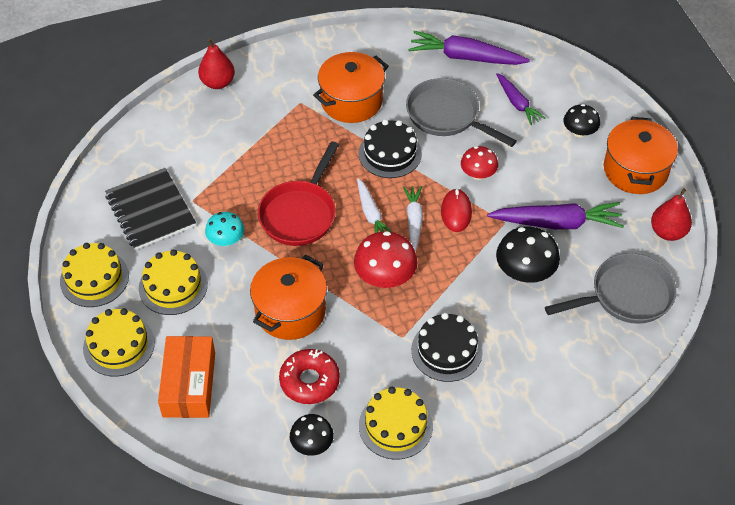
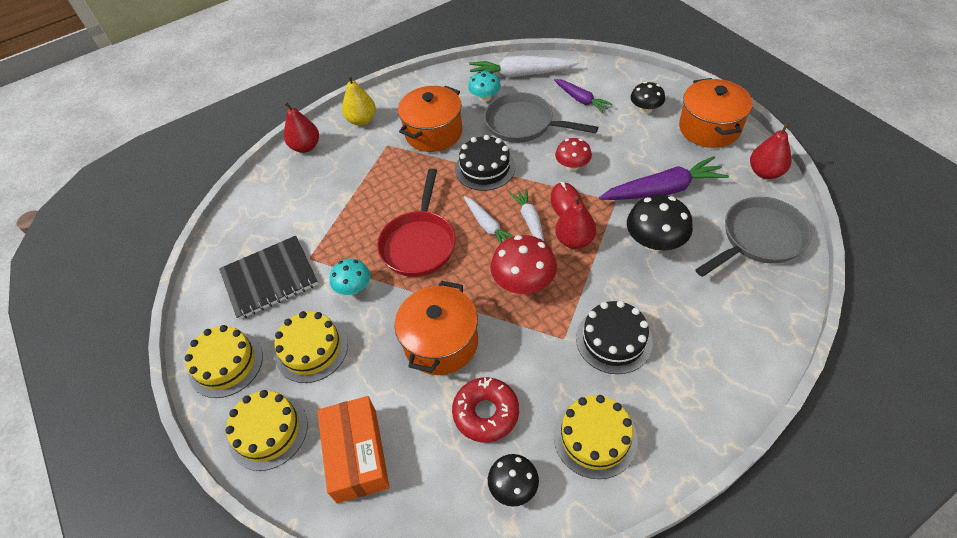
camera: 10 degrees left, 0 degrees up
(150, 210) = (269, 278): black notebook -> black notebook turned 75 degrees counterclockwise
(282, 67) = (362, 120): none -> yellow pear
(418, 74) = (485, 97): none -> turquoise mushroom
(449, 250) = (574, 240): none -> red pear
(466, 57) = (521, 74): purple carrot -> white carrot

